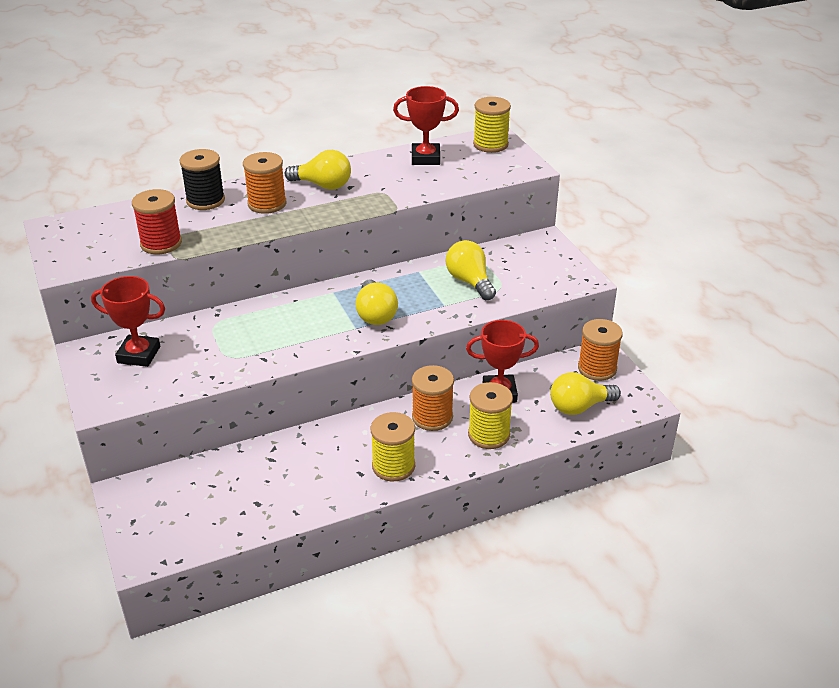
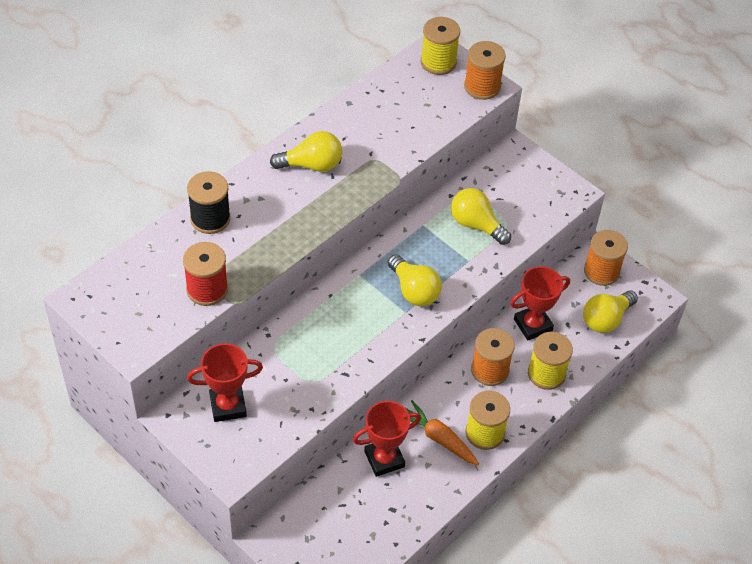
camera: 25 degrees left, 15 degrees up
(267, 204) = (274, 206): orange spool -> orange spool (482, 87)
(343, 457) = (438, 438): none -> orange carrot
(425, 158) = (387, 99): red trophy -> red trophy (384, 459)

